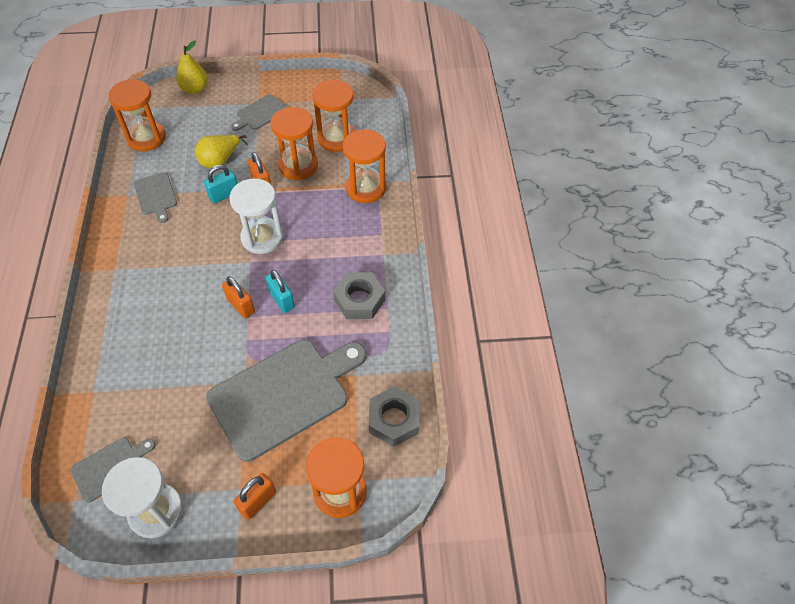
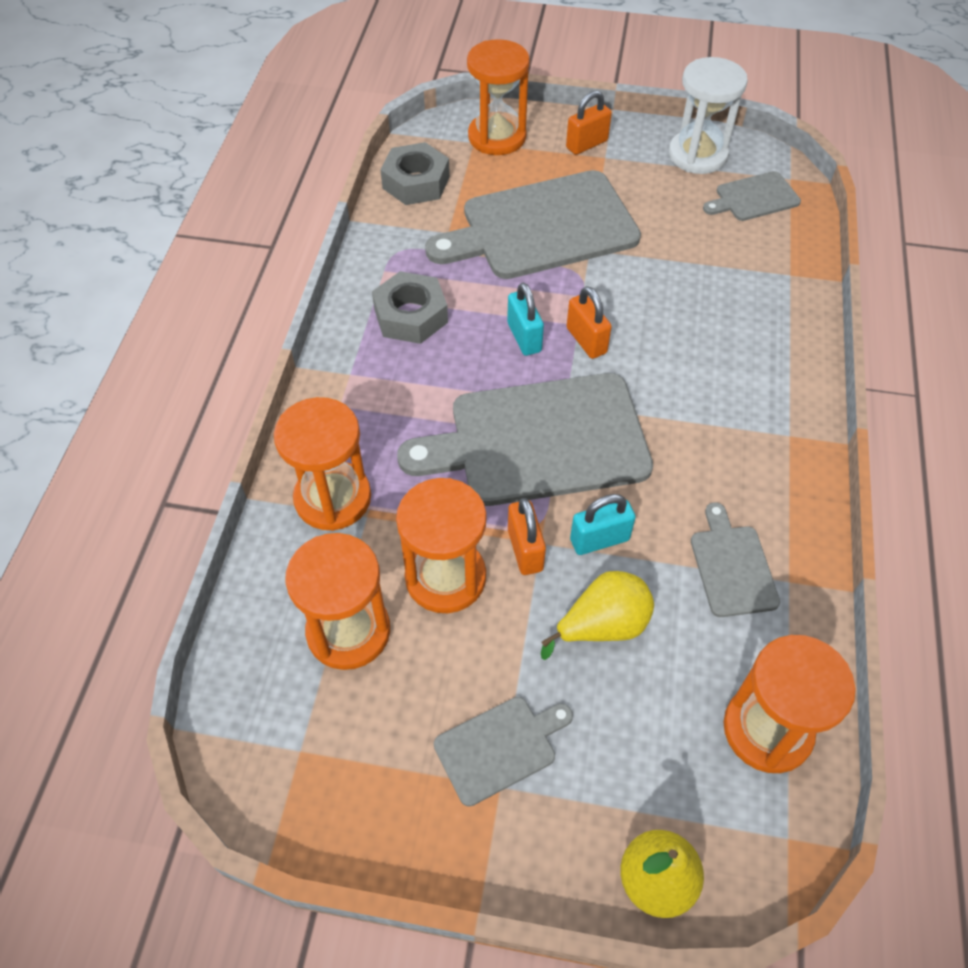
camera: 165 degrees left, 0 degrees up
(262, 237) = (539, 440): white hourglass -> grey cutting board

